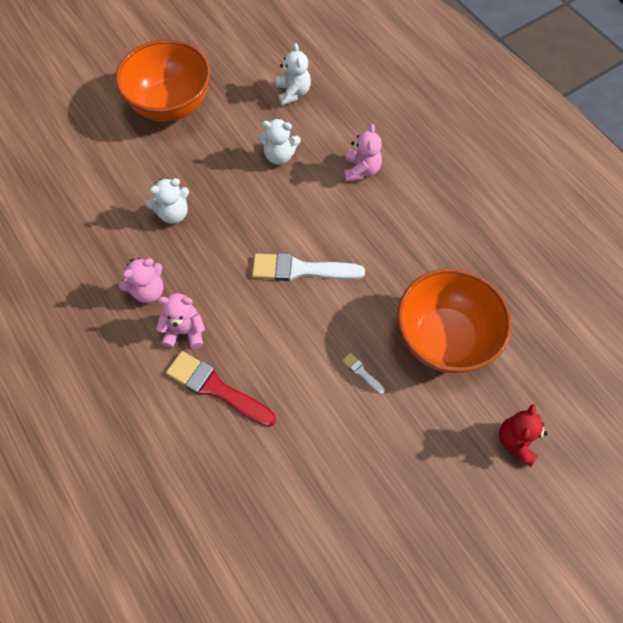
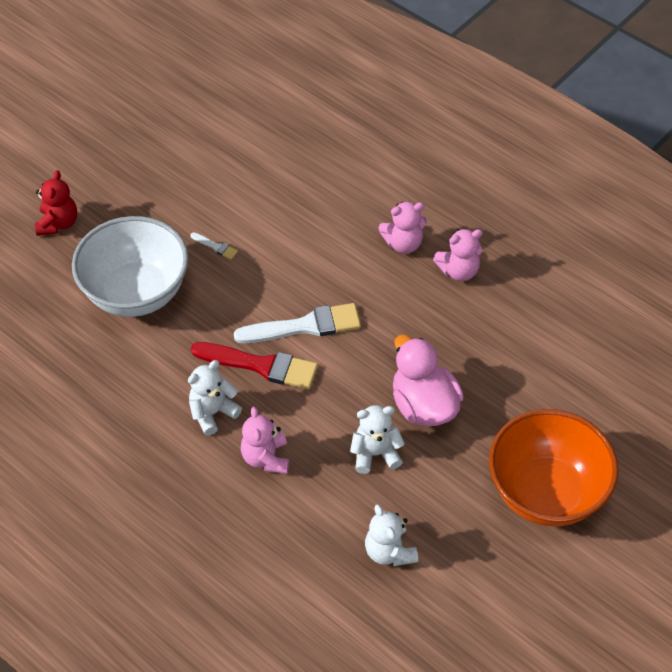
camera: 165 degrees right, 10 degrees down
(148, 291) = (458, 271): pink teddy bear -> pink teddy bear turned 150 degrees counterclockwise
(173, 213) = (472, 354): white teddy bear -> white teddy bear (213, 413)
(216, 388) = (351, 205): red brush -> red brush (261, 365)
(229, 182) = (423, 405): none -> pink duck
(444, 338) = (136, 293): orange bowl -> white bowl

